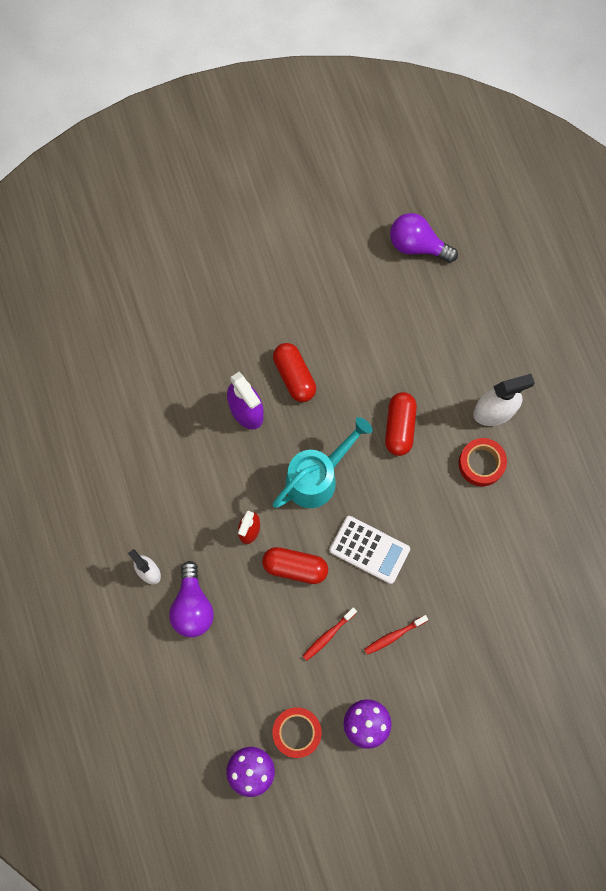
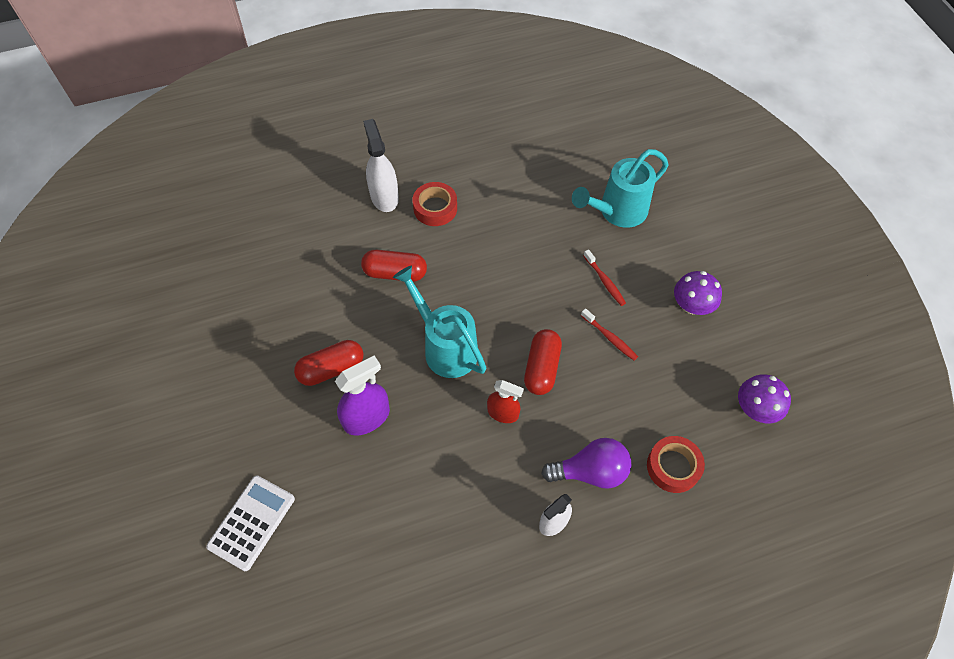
camera: 90 degrees left, 15 degrees down
(297, 732) = (710, 366): red tape -> red tape (673, 467)
(369, 549) = (521, 301): white calculator -> white calculator (252, 522)
(417, 245) = (201, 254): purple light bulb -> none
(484, 657) = (617, 211): none -> turquoise watering can

